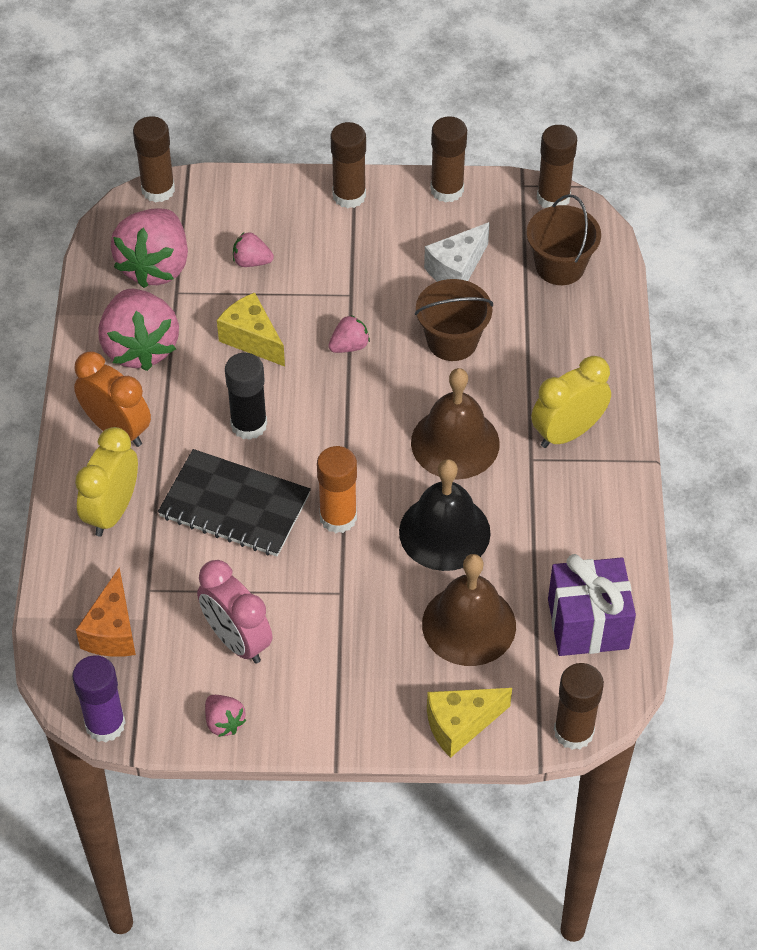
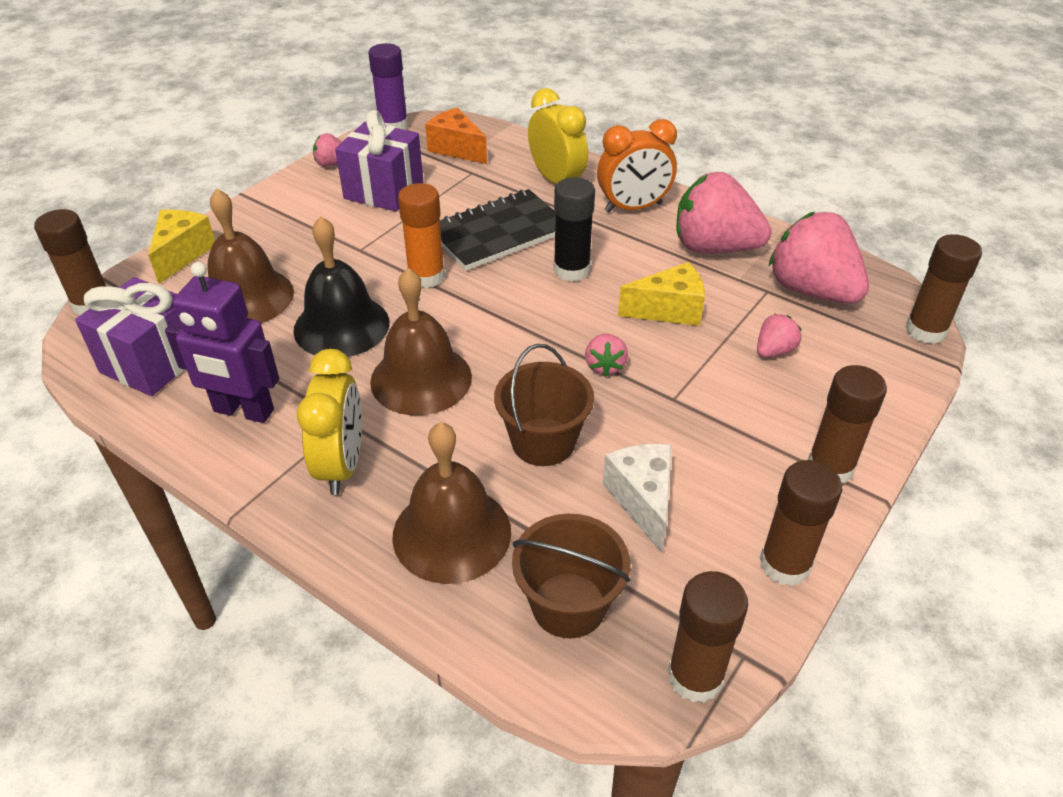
camera: 125 degrees right, 10 degrees down
(237, 640) = (384, 191): pink clock -> purple gift
(563, 344) = (452, 533): none -> brown bell
(577, 524) = (243, 411): none -> purple robot

